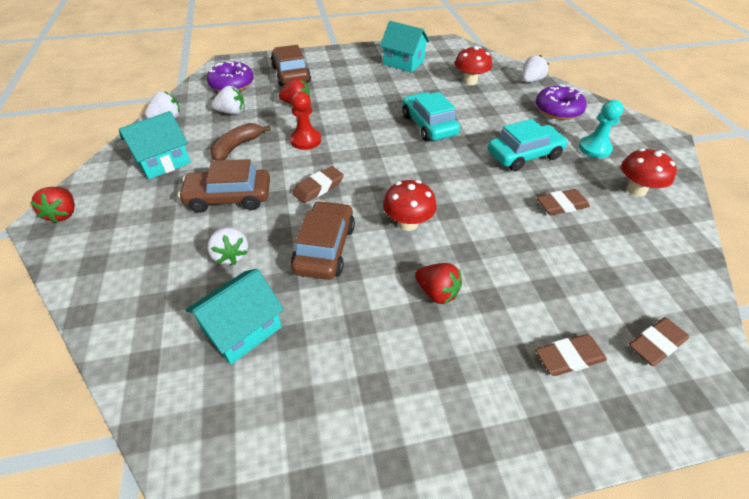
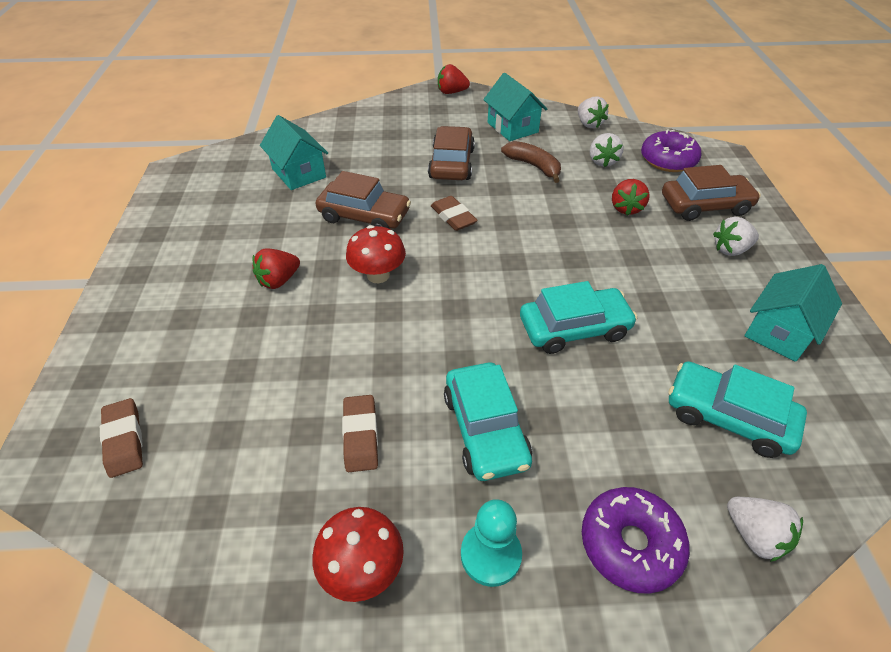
camera: 100 degrees right, 0 degrees up
(231, 255) = (377, 166): white strawberry -> white strawberry (730, 249)
(305, 140) = (542, 212): red pawn -> none
(470, 81) = (728, 417): red mushroom -> turquoise car
(569, 357) = (159, 357): brown eraser -> none

